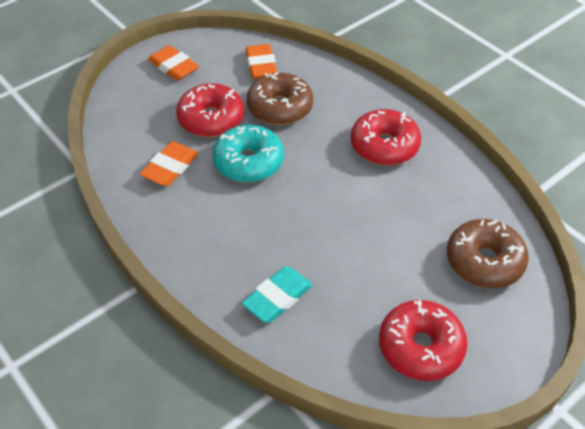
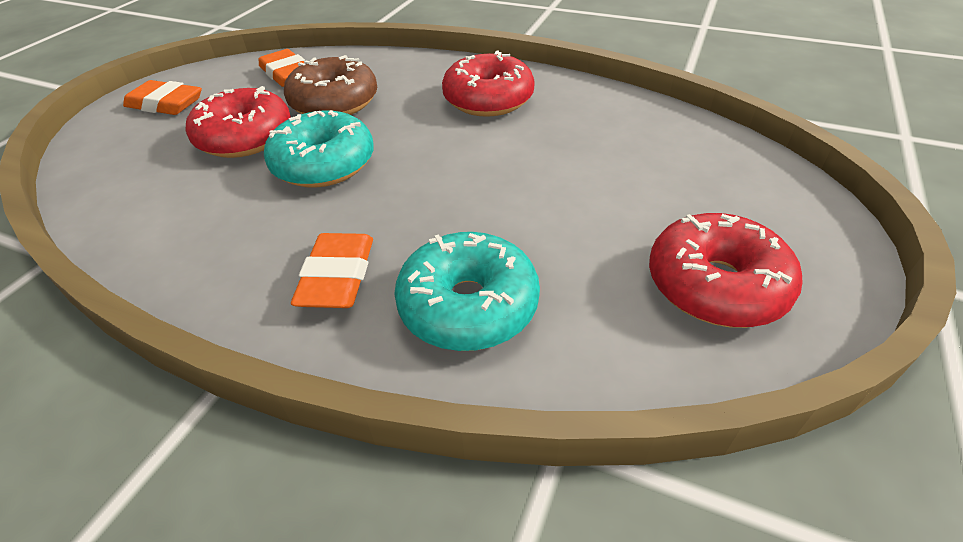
camera: 25 degrees left, 5 degrees down
(170, 167) = (206, 205): orange eraser -> orange eraser (337, 276)
(277, 297) = (468, 305): turquoise eraser -> turquoise donut
(484, 261) = (696, 164): brown donut -> none

